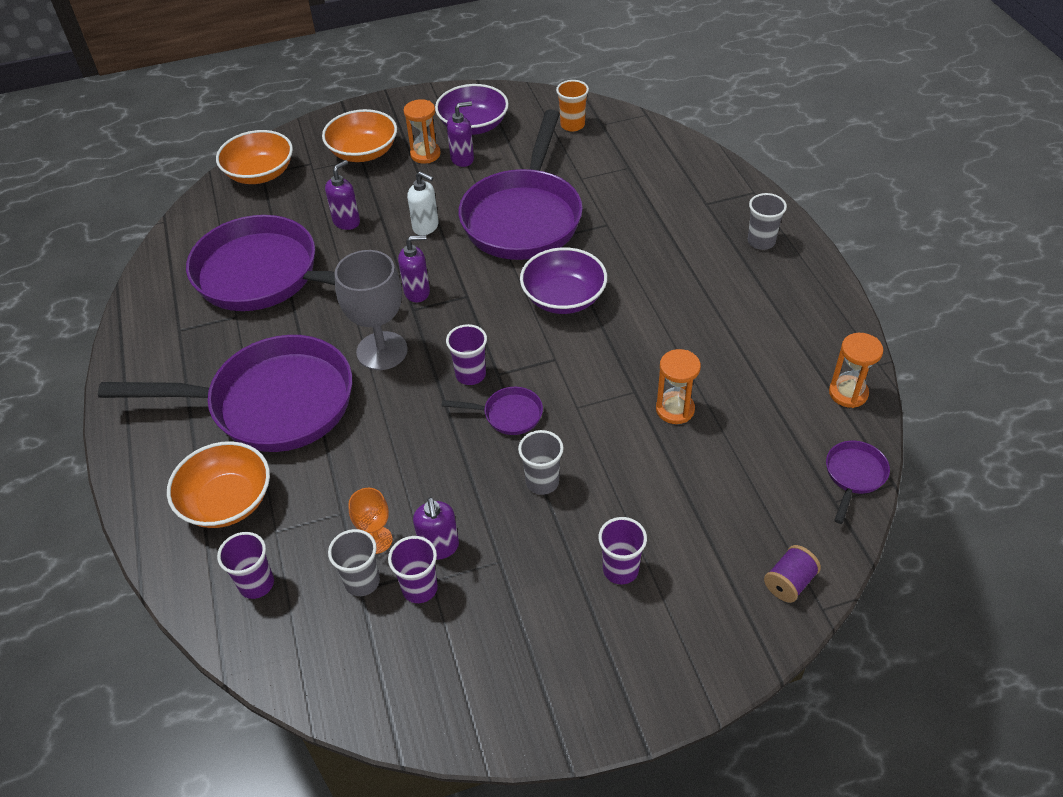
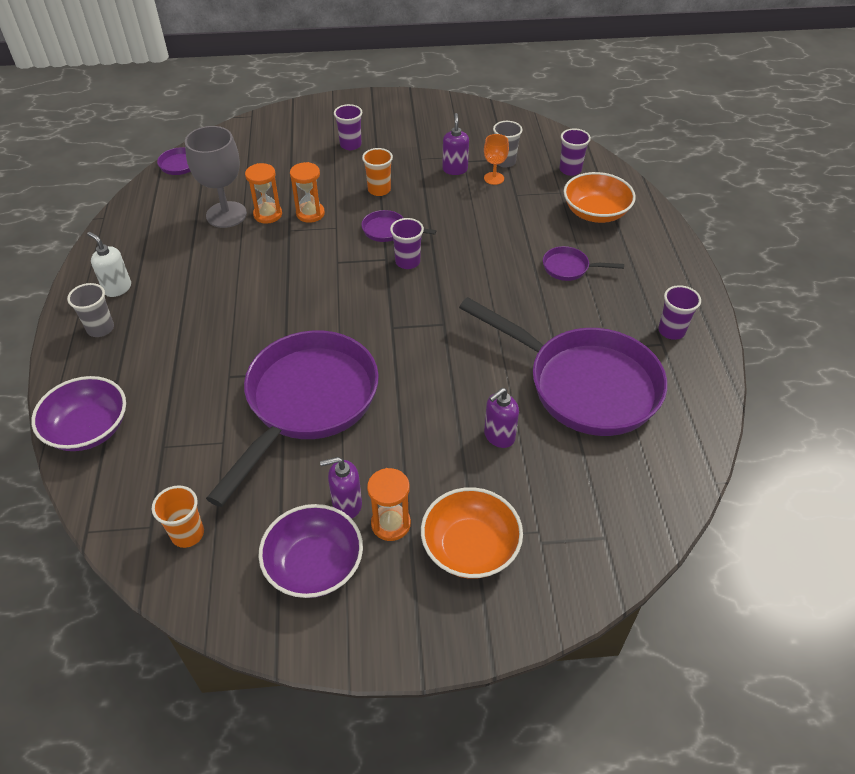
camera: 170 degrees left, 0 degrees up
(260, 173) = (607, 538): orange bowl -> none
(271, 403) = (569, 268): purple pan -> purple pan, size x0.40
(382, 351) = (476, 292): grey goblet -> grey goblet (226, 215)
(417, 292) = (436, 339): purple soap dispenser -> none
(419, 588) = (470, 154): purple cup -> purple cup (671, 331)
(426, 227) = (413, 412): white soap dispenser -> white soap dispenser (117, 288)
(542, 482) = (379, 190): grey cup -> orange cup
(563, 298) = (307, 309): purple bowl -> purple bowl (88, 429)
(789, 583) = (260, 127): purple spool -> none
(848, 393) = (142, 204): orange hourglass -> orange hourglass (310, 213)

